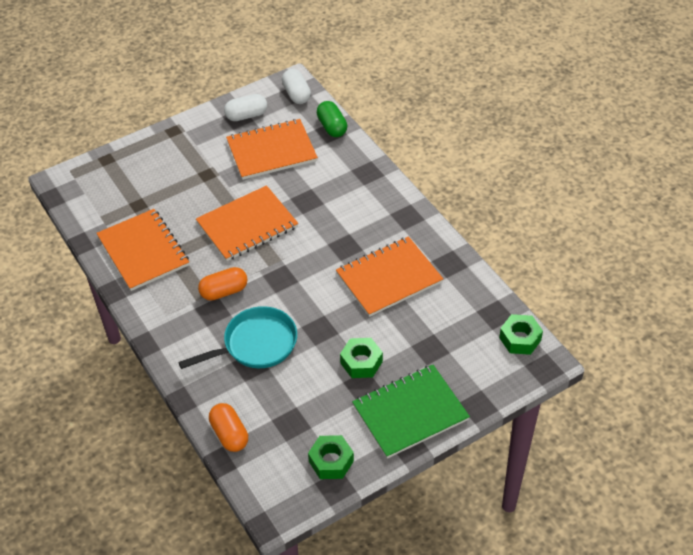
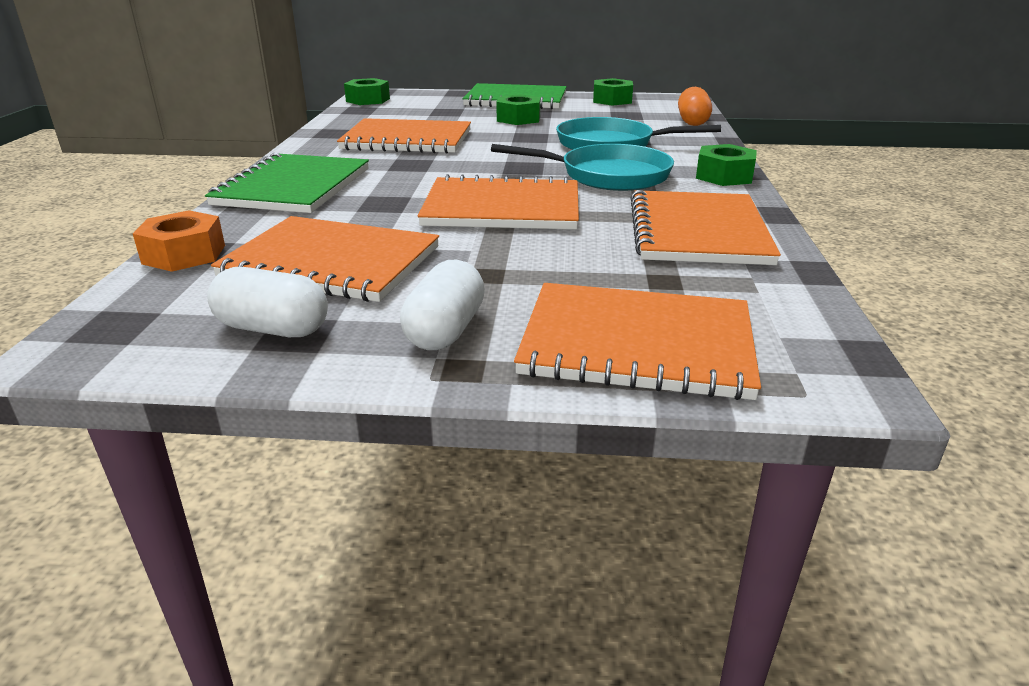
camera: 145 degrees left, 20 degrees down
(128, 166) = (637, 344): none -> orange notebook
(158, 328) = (724, 176): none -> green nut
(224, 291) = (607, 176): orange capsule -> turquoise pan
(296, 94) = (118, 322): white capsule -> white capsule (445, 330)
(332, 127) = (184, 254): green capsule -> orange nut
(368, 190) = (293, 187): none -> green notebook

